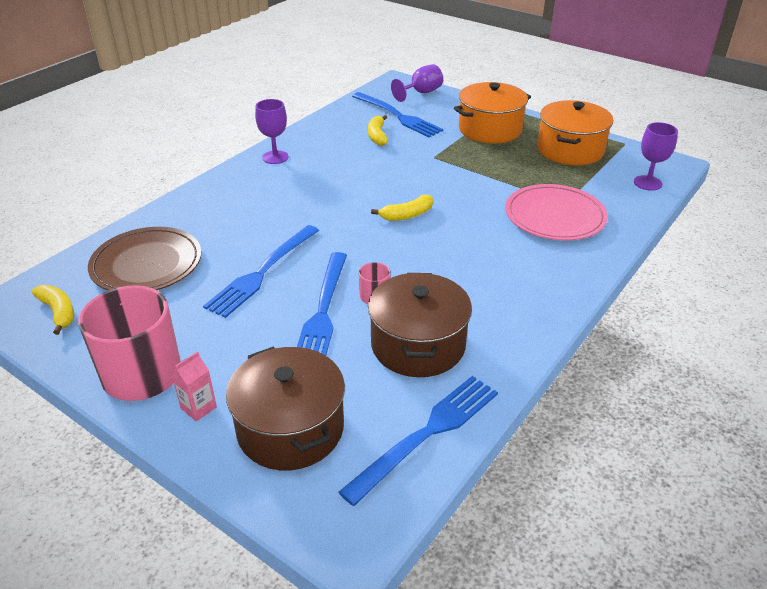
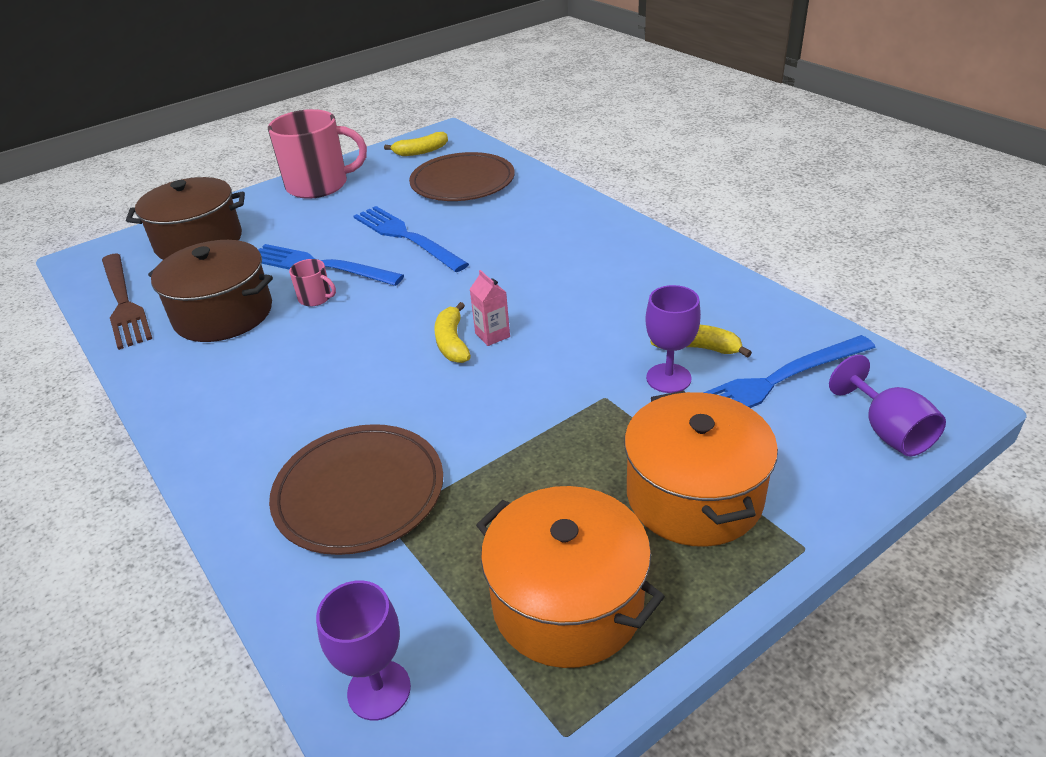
camera: 110 degrees right, 0 degrees up
(198, 408) = (259, 207): pink carton -> pink carton (492, 335)
(275, 157) = (652, 254): purple goblet -> purple goblet (668, 378)
(427, 433) = (124, 303): blue fork -> brown fork
(554, 216) = (359, 492): pink plate -> brown plate

